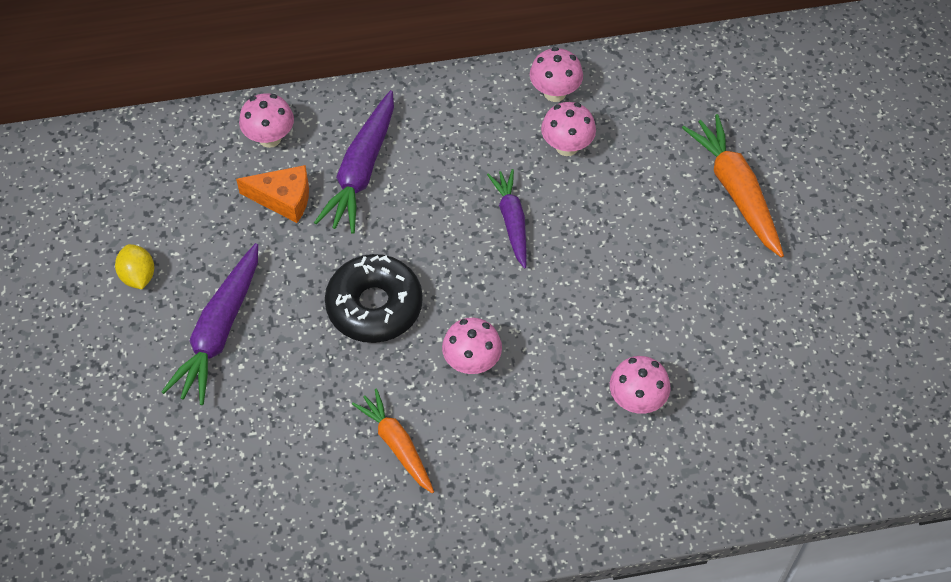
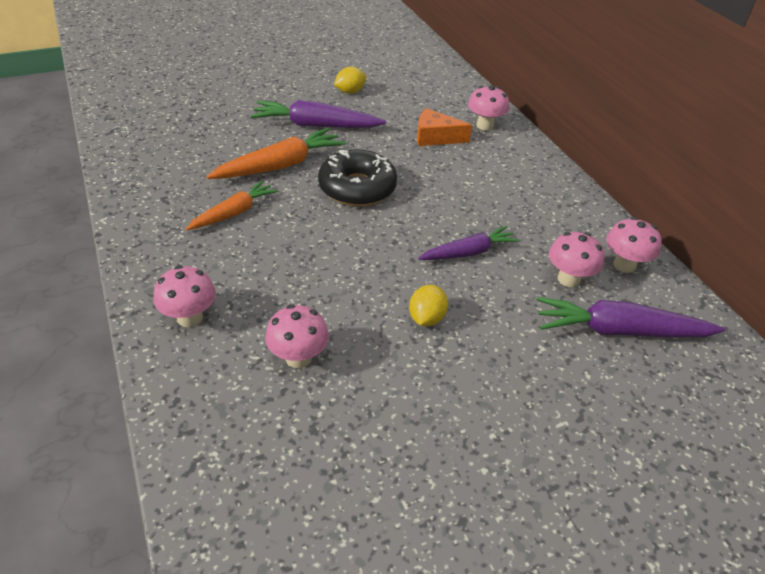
camera: 75 degrees right, 15 degrees down
(283, 199) = (435, 137): orange cheese -> orange cheese turned 105 degrees clockwise
(361, 171) = (478, 168): purple carrot -> purple carrot (620, 331)
(472, 362) = (317, 244): pink mushroom -> pink mushroom (190, 318)
(601, 282) = (426, 318): none -> yellow lemon
(736, 191) = (589, 421): orange carrot -> orange carrot (280, 165)

